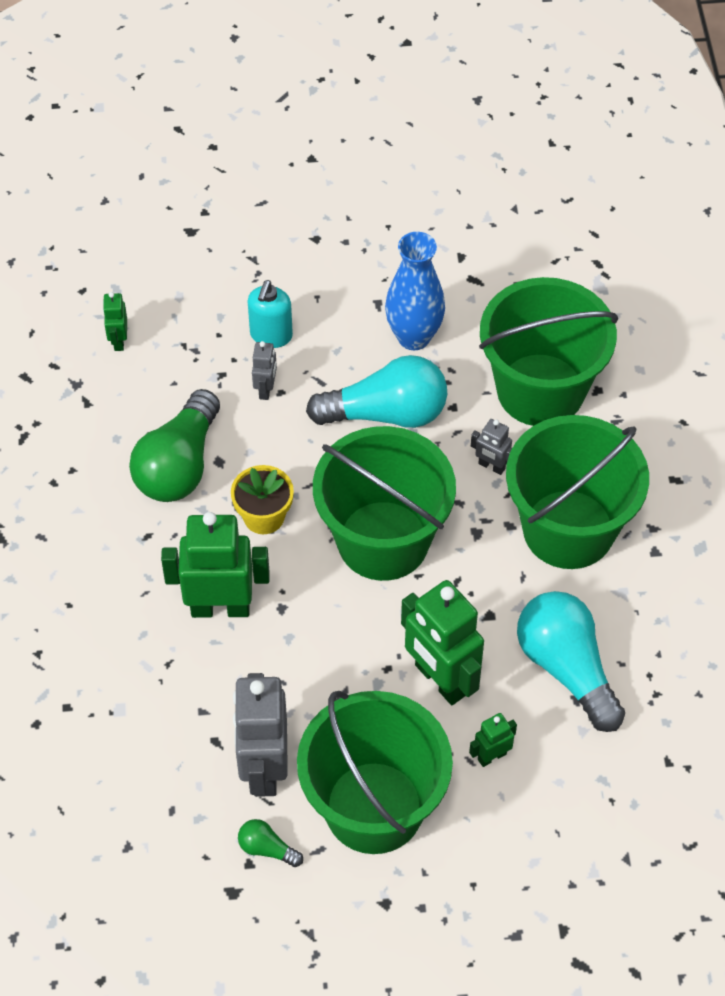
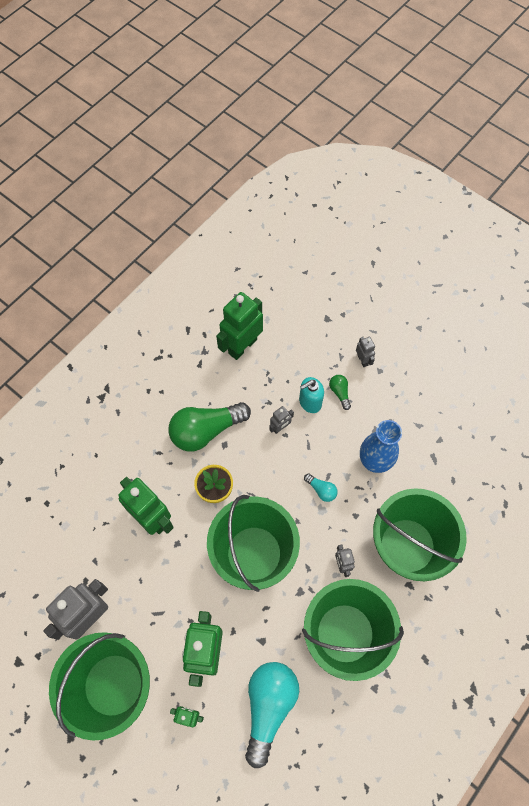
camera: 45 degrees right, 10 degrees up
(118, 341) = (242, 346): green robot -> green robot, size x2.11
(267, 849) = (52, 656): green light bulb -> green light bulb (340, 393)
(283, 242) = (363, 360): none -> grey robot
(386, 413) = (321, 490): turquoise light bulb -> turquoise light bulb, size x0.44

